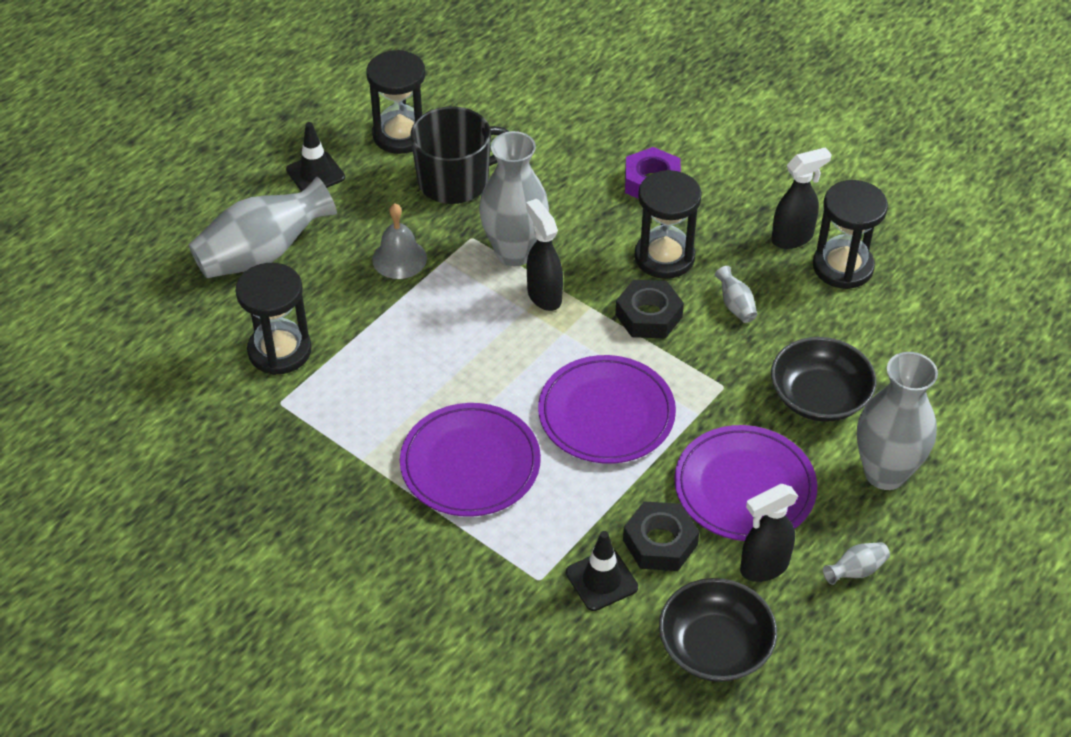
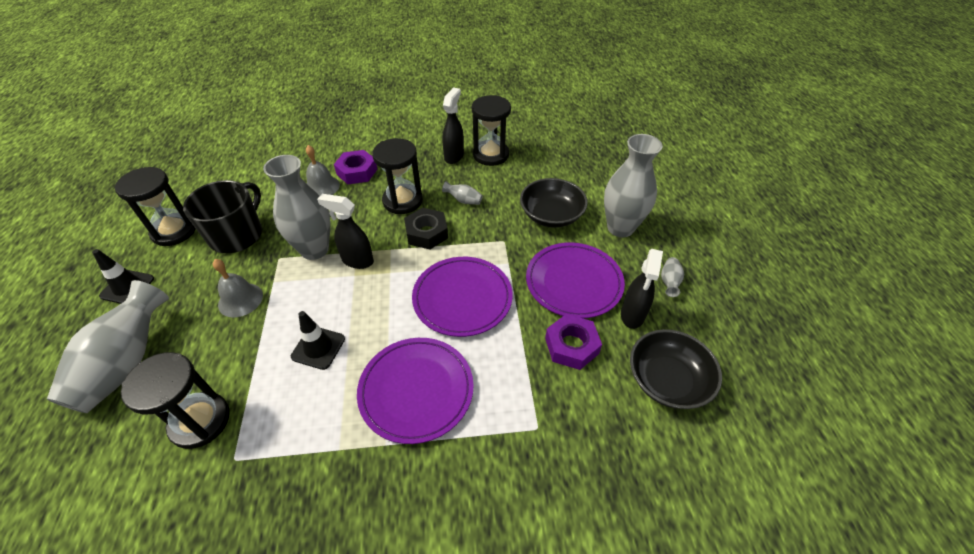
camera: 45 degrees left, 0 degrees up
(593, 177) = (321, 187): none -> grey bell
(601, 580) = (569, 395): black traffic cone -> black traffic cone (318, 348)
(660, 542) = (571, 346): black nut -> purple nut

